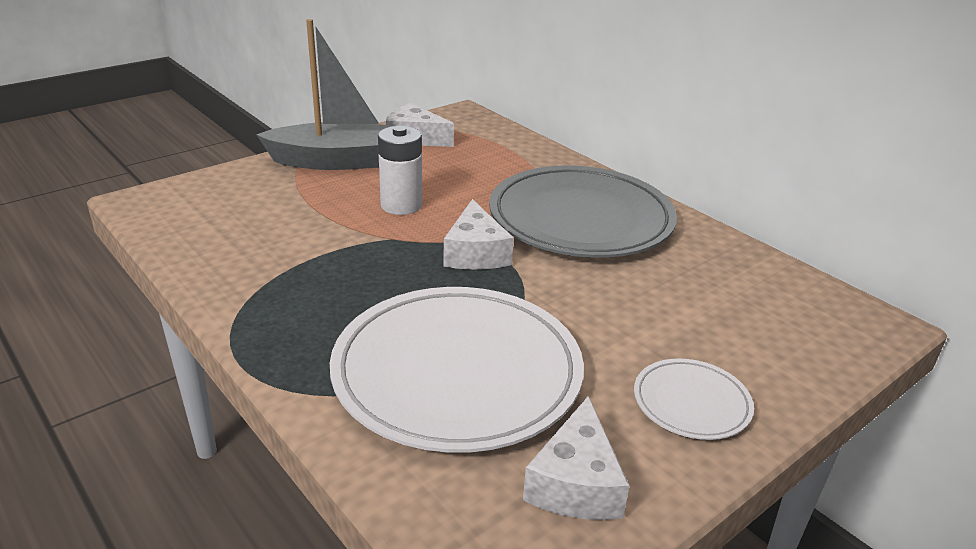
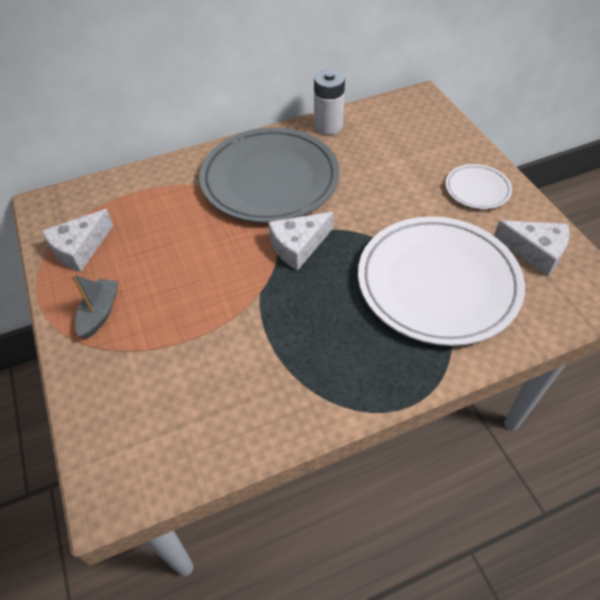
camera: 70 degrees left, 20 degrees up
(337, 161) = (100, 313): grey boat -> grey boat, size x0.50
(401, 205) = (207, 278): white battery -> white battery (328, 126)
(475, 253) = (298, 246): white cheese -> white cheese turned 135 degrees clockwise

